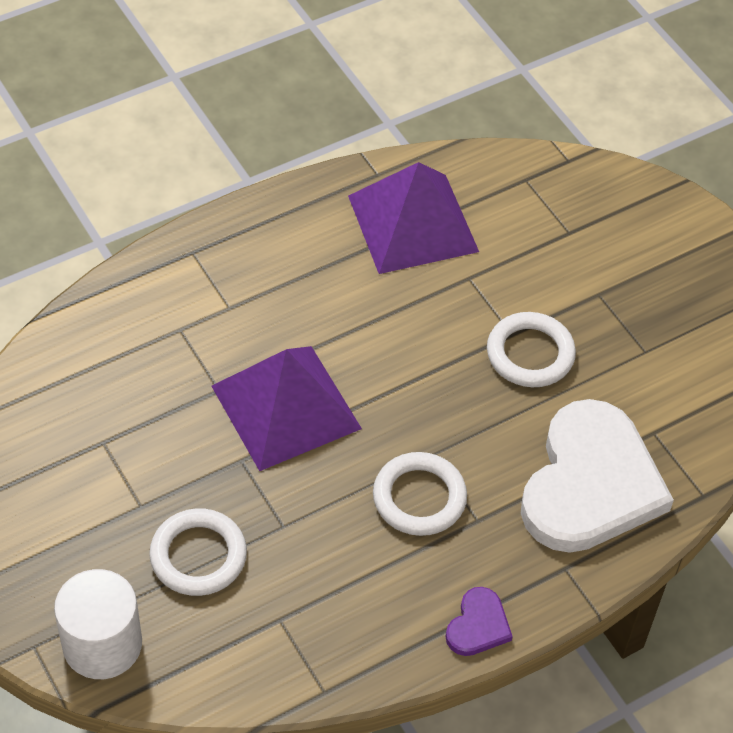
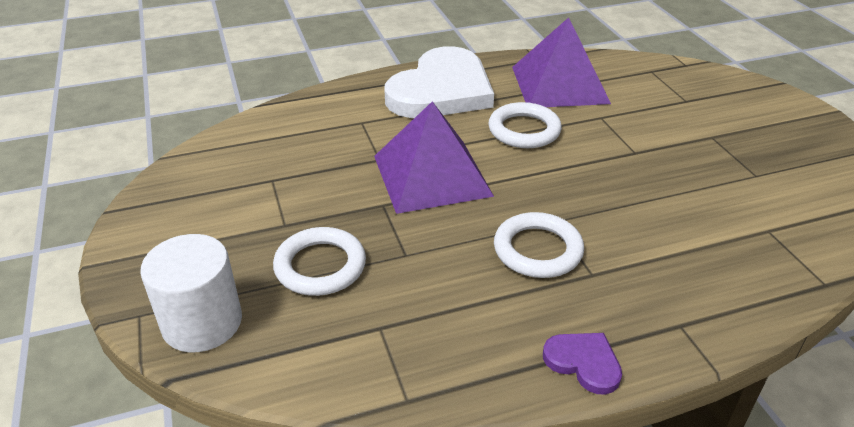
camera: 15 degrees right, 15 degrees down
(478, 625) = (583, 362): purple heart -> purple heart turned 90 degrees counterclockwise
(530, 354) = (650, 166): white ring -> white ring (524, 130)
(590, 484) = (707, 260): white heart -> white heart (441, 90)

